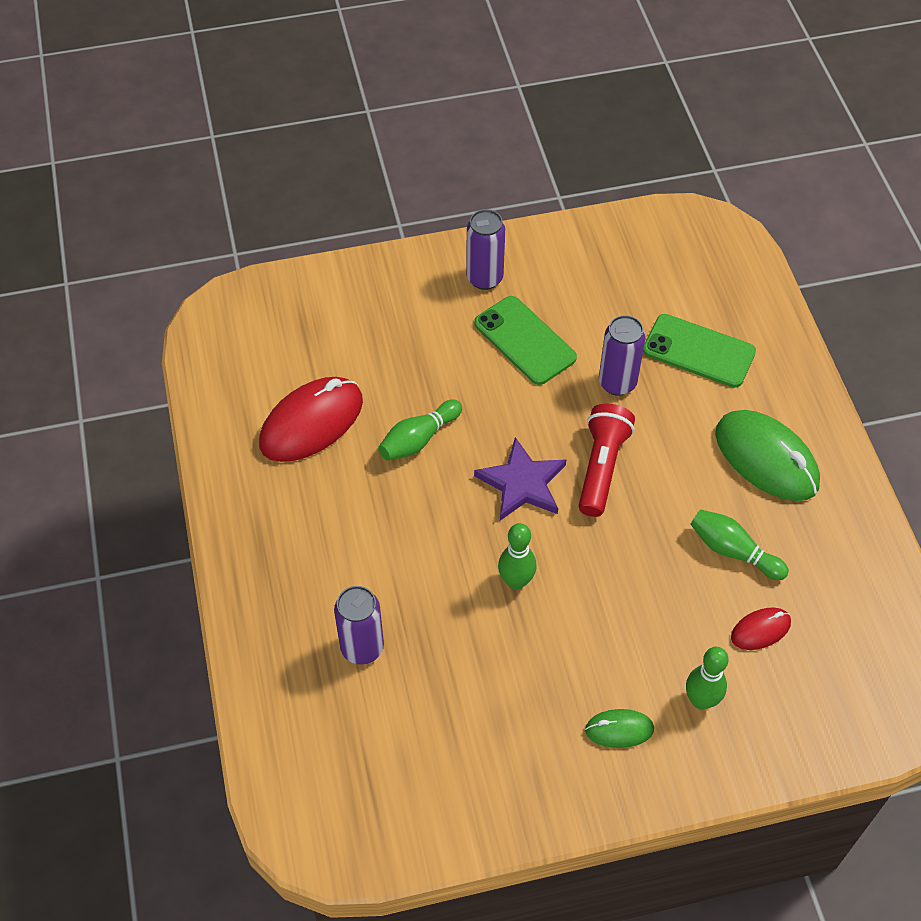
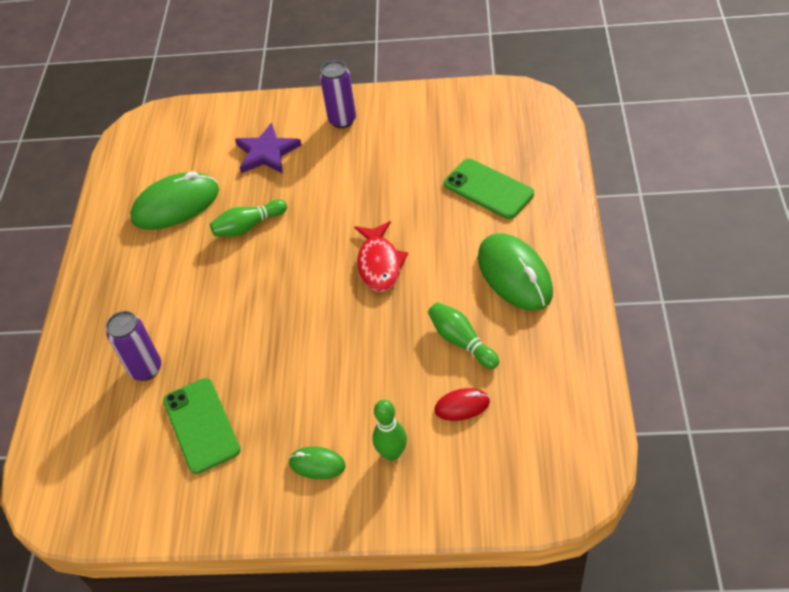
camera: 20 degrees right, 5 degrees down
(311, 423) = (176, 205): red mouse -> green mouse
(516, 581) = (280, 338): green bowling pin -> none
(522, 483) = (313, 267): purple star -> purple star (267, 152)
(524, 341) = (355, 166): green phone -> green phone (201, 425)
(601, 467) = (379, 264): red flashlight -> red fish
(617, 383) = (415, 204): purple can -> none

